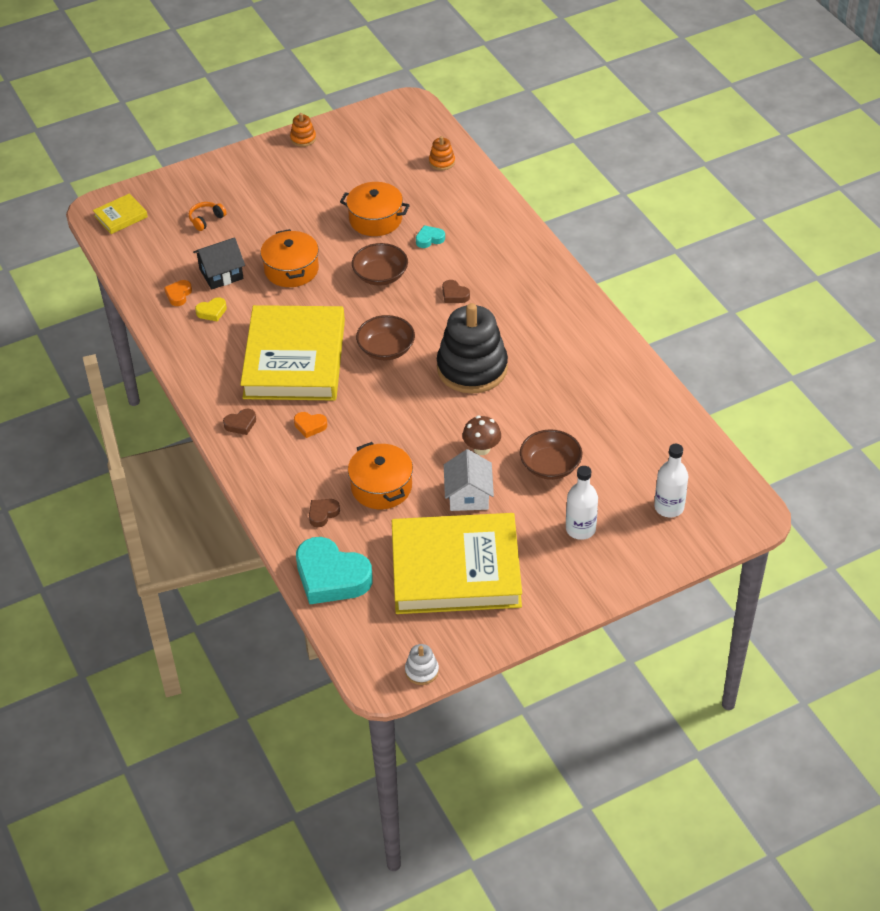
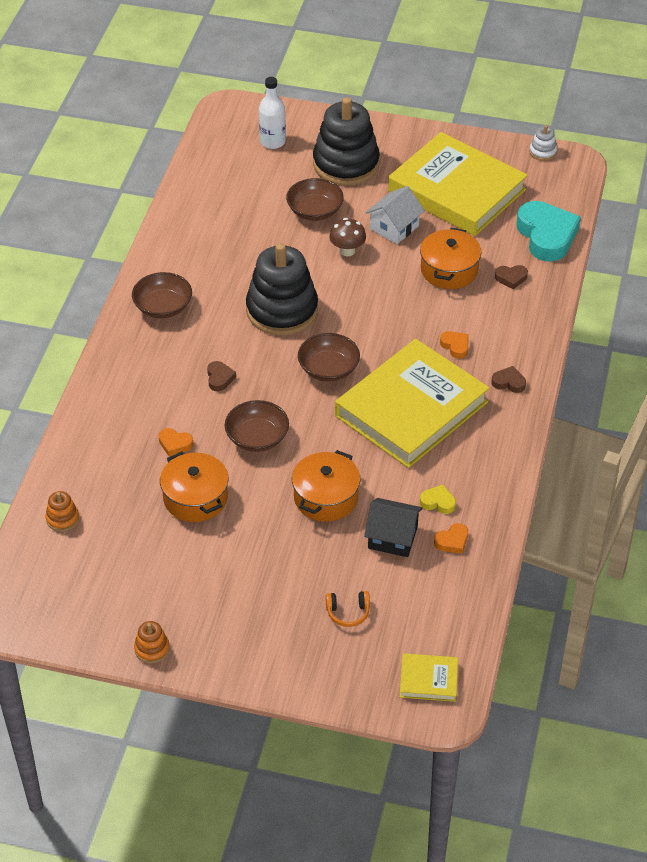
camera: 140 degrees left, 0 degrees up
(429, 239) = (175, 444): turquoise heart -> orange heart
(560, 315) = (163, 307): none -> brown bowl
(580, 529) = (346, 164): white bottle -> black stacking toy

